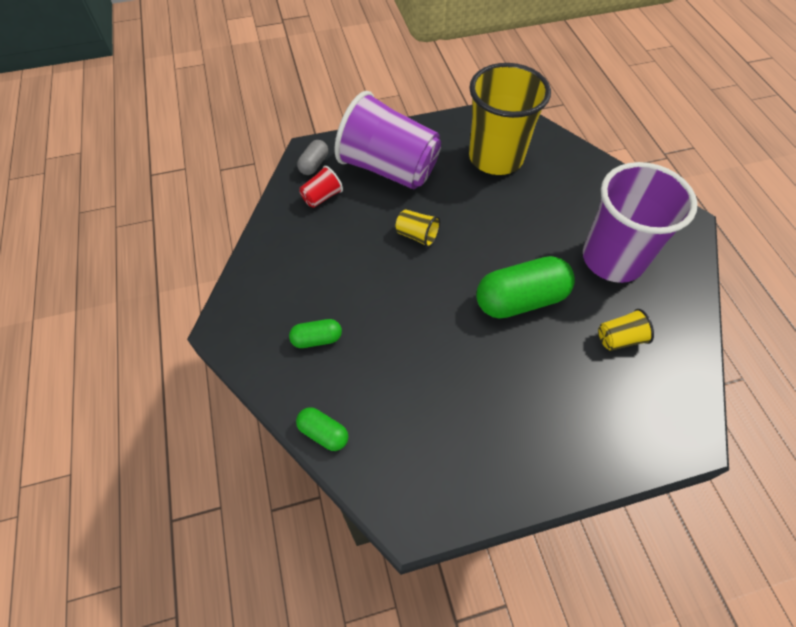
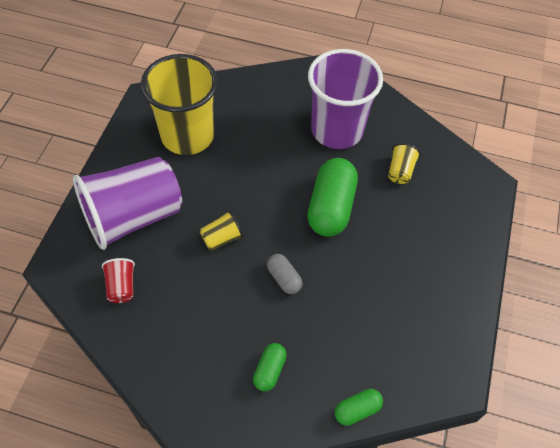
camera: 60 degrees left, 0 degrees up
(314, 164) = (76, 272): grey capsule -> grey capsule (284, 278)

